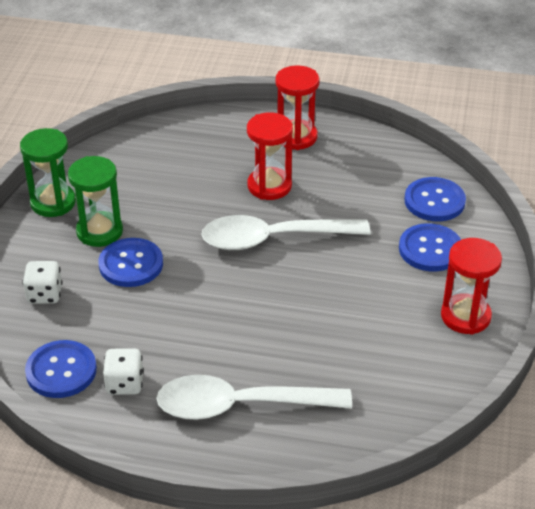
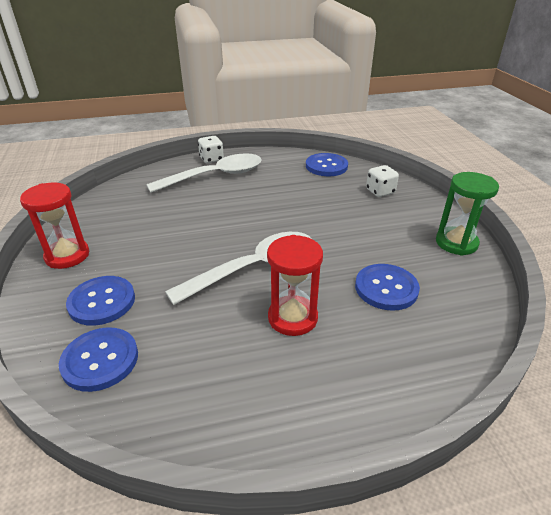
camera: 155 degrees right, 5 degrees down
(99, 231) = (395, 234): green hourglass -> none
(125, 384) = (287, 169): white dice -> white dice (211, 159)
(131, 264) = (347, 220): blue button -> blue button (386, 288)
(296, 137) = (307, 400): red hourglass -> none

